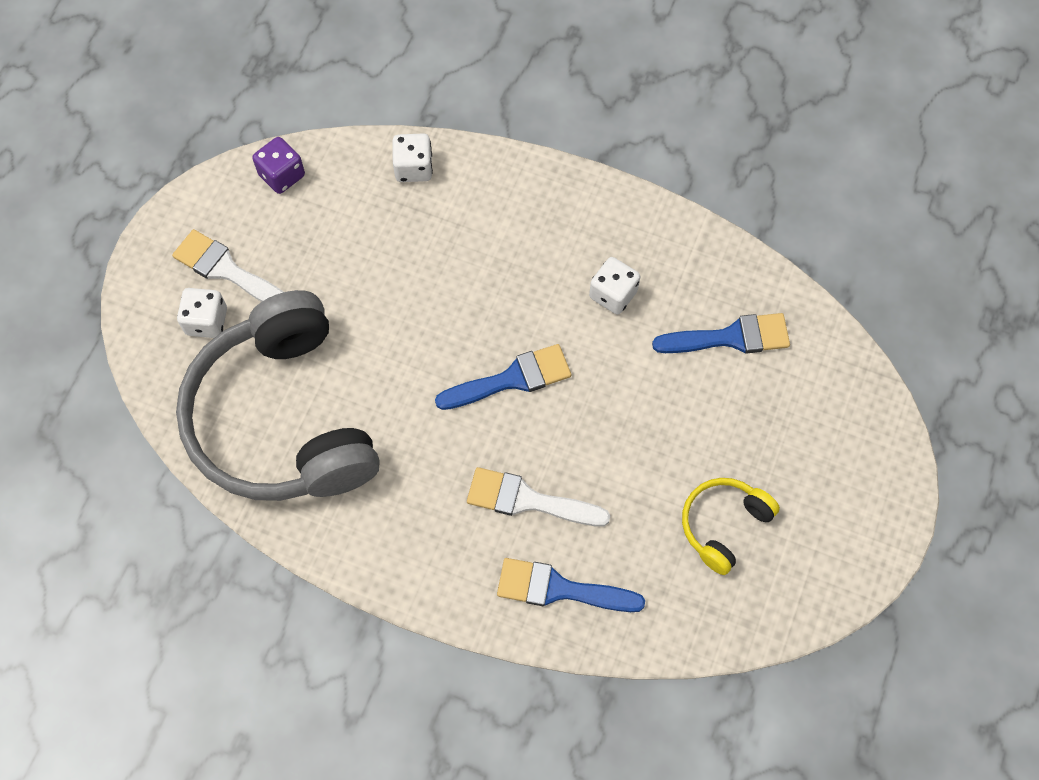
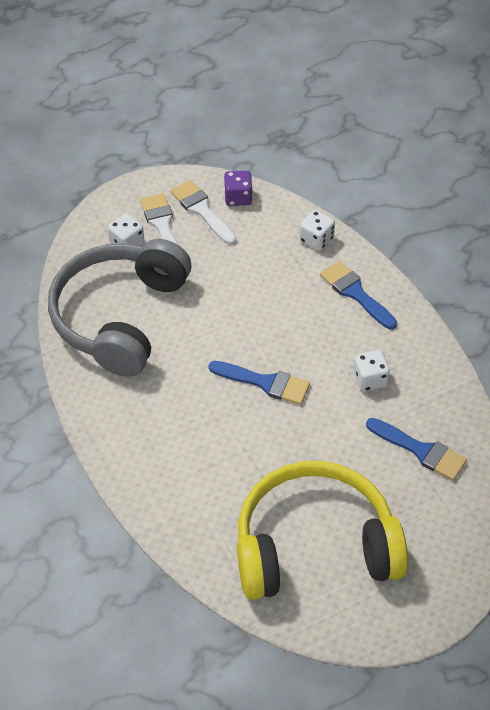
camera: 40 degrees right, 15 degrees down
(528, 500) = (212, 450): white brush -> white brush (202, 210)
(560, 589) = (185, 508): blue brush -> blue brush (355, 293)
(723, 525) = (314, 546): yellow headphones -> yellow headphones, size x2.27

